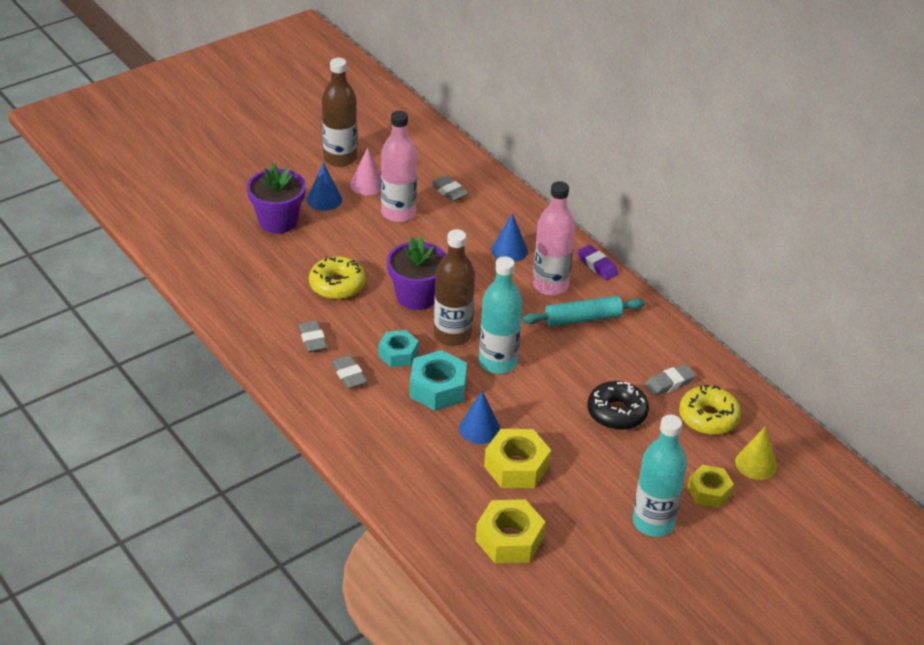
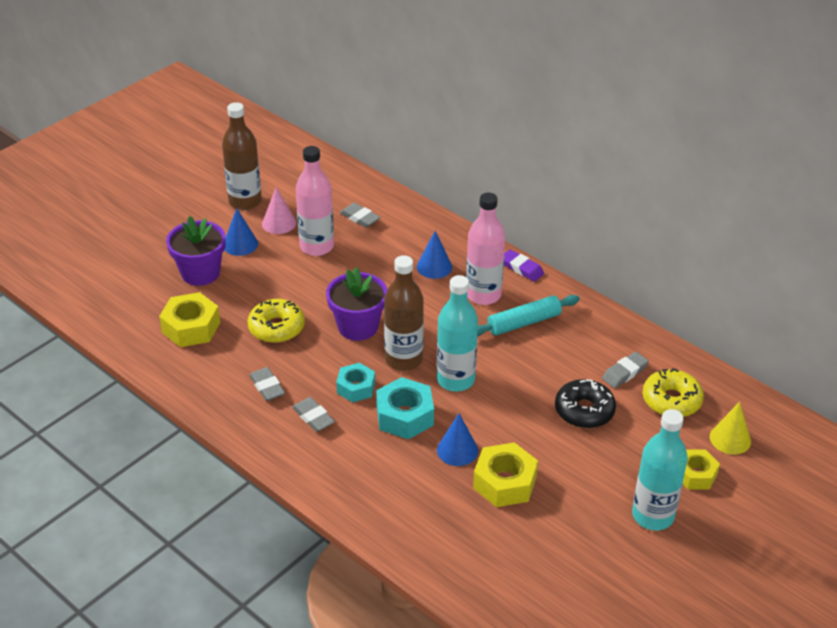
camera: 10 degrees left, 0 degrees up
(509, 539) = (520, 559): yellow nut -> yellow nut (191, 327)

